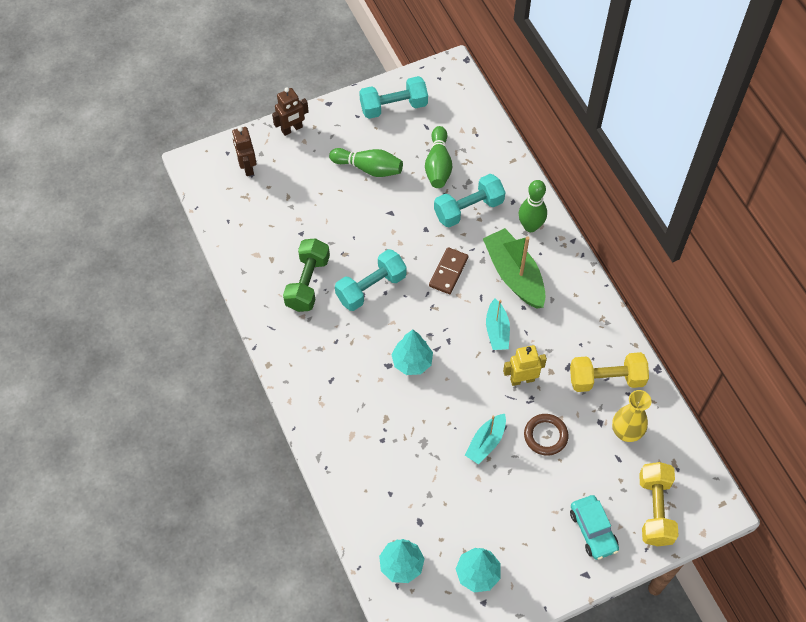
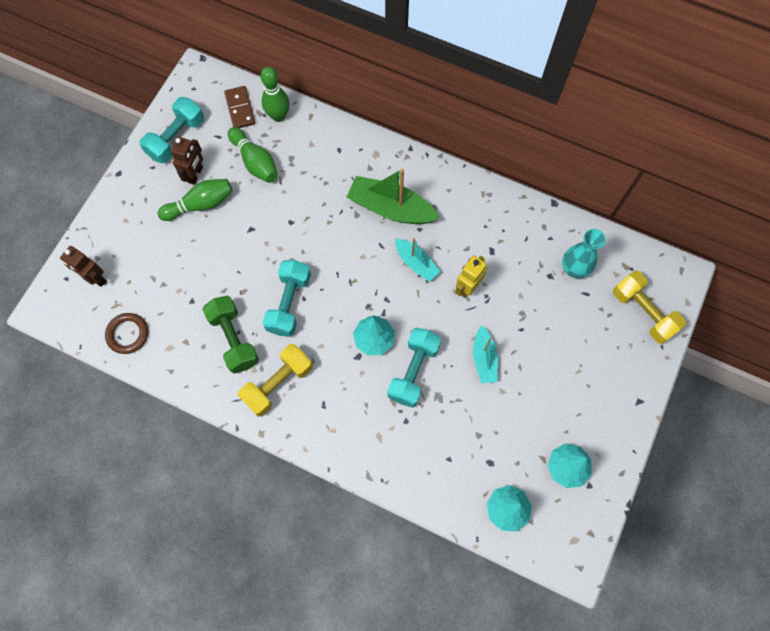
camera: 40 degrees left, 10 degrees up
(292, 129) = (106, 217): brown robot -> brown robot (195, 175)
(448, 272) = (339, 244): brown domino -> brown domino (240, 109)
(468, 209) = (310, 180): turquoise dumbbell -> turquoise dumbbell (413, 371)
(530, 226) = (369, 160): green bowling pin -> green bowling pin (278, 116)
(545, 436) = (521, 318): brown ring -> brown ring (128, 334)
(593, 530) = (615, 363): turquoise car -> none
(606, 379) = (526, 239): yellow dumbbell -> yellow dumbbell (278, 383)
(626, 432) = (574, 269): yellow vase -> turquoise vase

